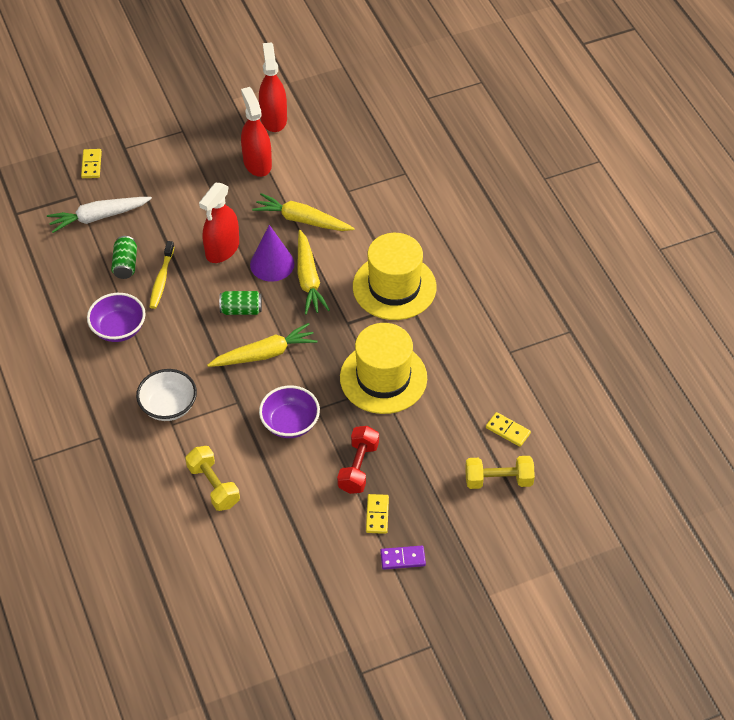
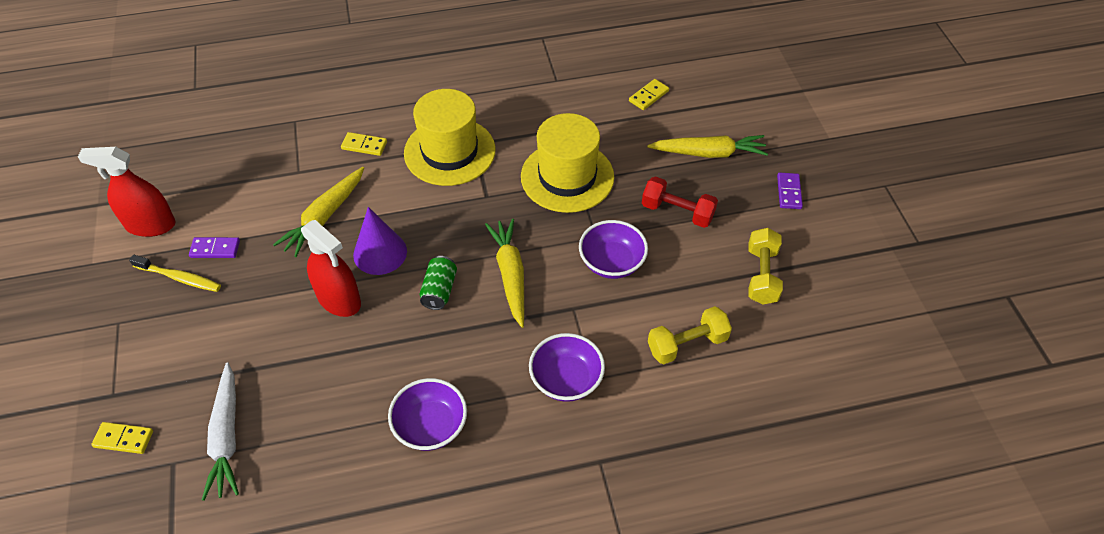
camera: 80 degrees left, 0 degrees up
(125, 264) = (324, 409): green can -> none
(161, 279) = (364, 369): yellow toothbrush -> yellow toothbrush (179, 278)
(168, 406) = (566, 380): white bowl -> purple bowl
(257, 163) = (215, 249): red spray bottle -> purple domino
(308, 279) = (414, 222): yellow carrot -> yellow carrot (709, 153)
(377, 515) = (737, 205): yellow domino -> yellow domino (364, 145)
(498, 480) = (704, 111): yellow dumbbell -> yellow dumbbell (761, 275)

